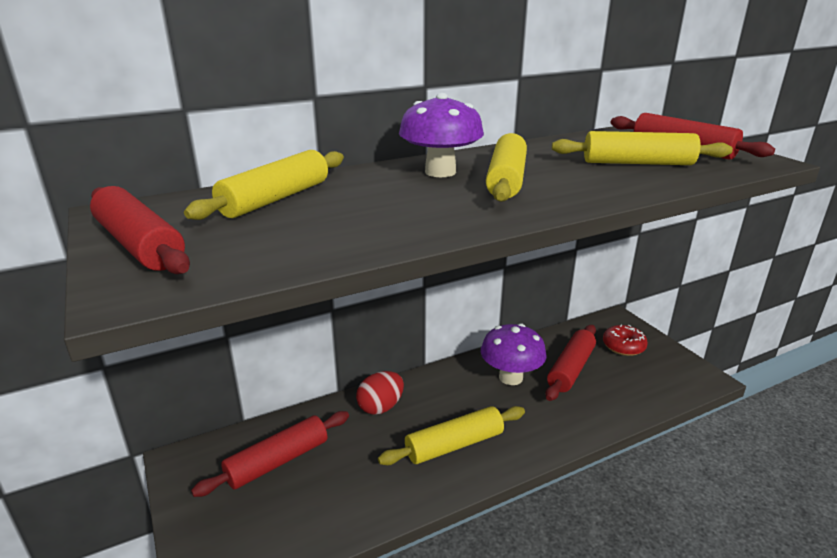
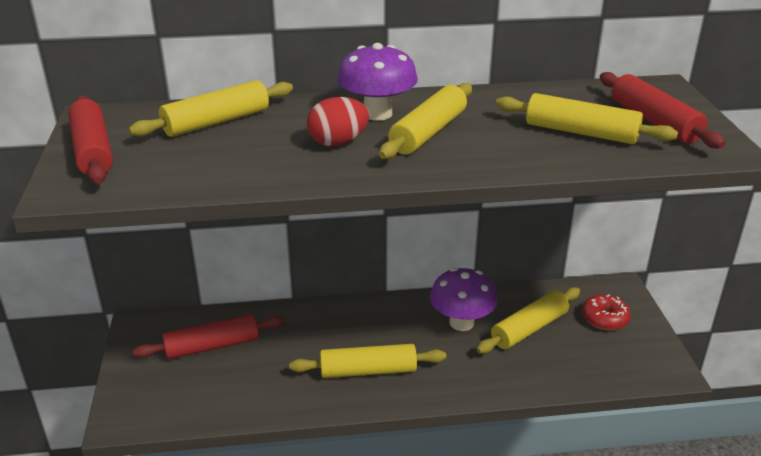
camera: 20 degrees right, 5 degrees up
(381, 407) = (322, 321): red egg -> red egg (338, 142)
(571, 369) = (529, 329): red rolling pin -> yellow rolling pin

